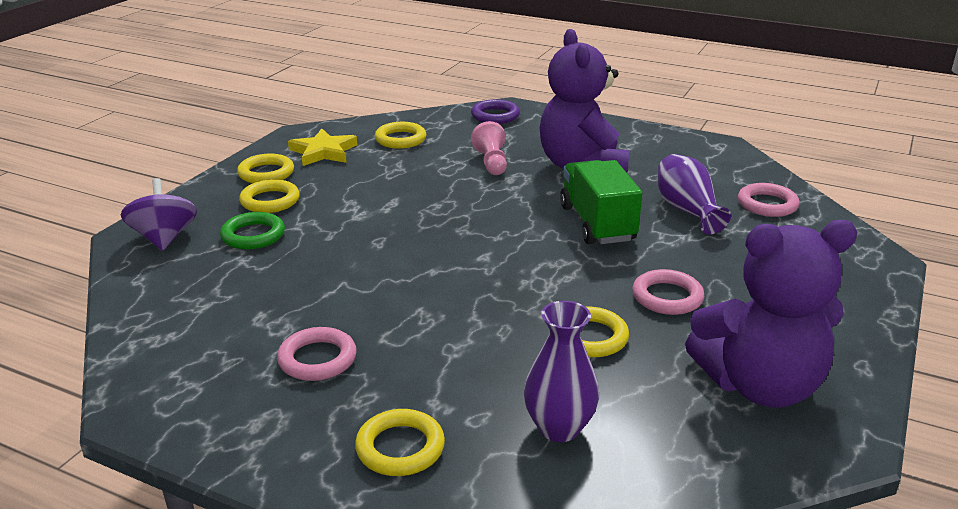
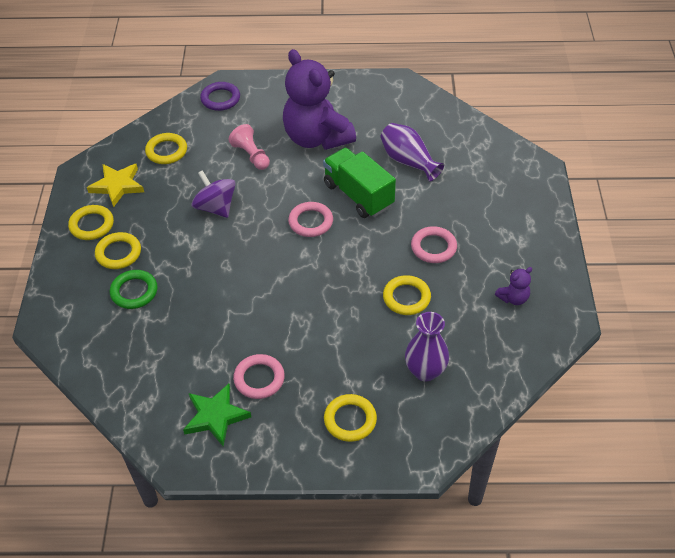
camera: 25 degrees left, 20 degrees up
(164, 238) = (71, 318): purple spinning top -> purple spinning top (215, 207)
(225, 379) = (215, 416): none -> green star
(760, 385) = (513, 298): purple teddy bear -> purple teddy bear, size x0.40
(767, 204) = (455, 138): pink ring -> pink ring (310, 222)

